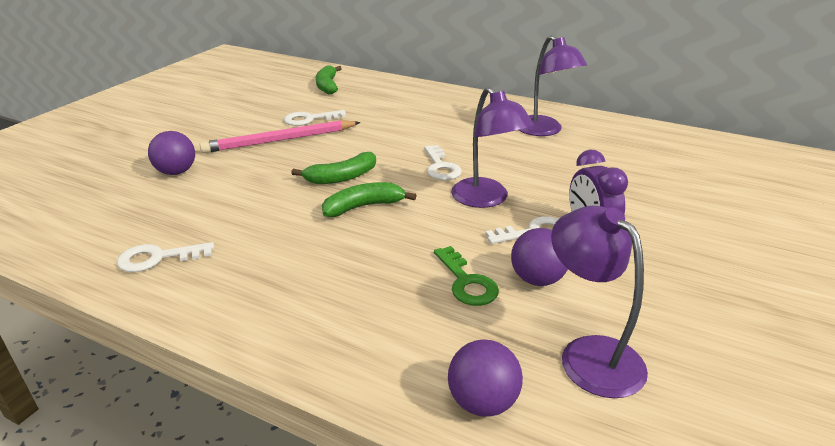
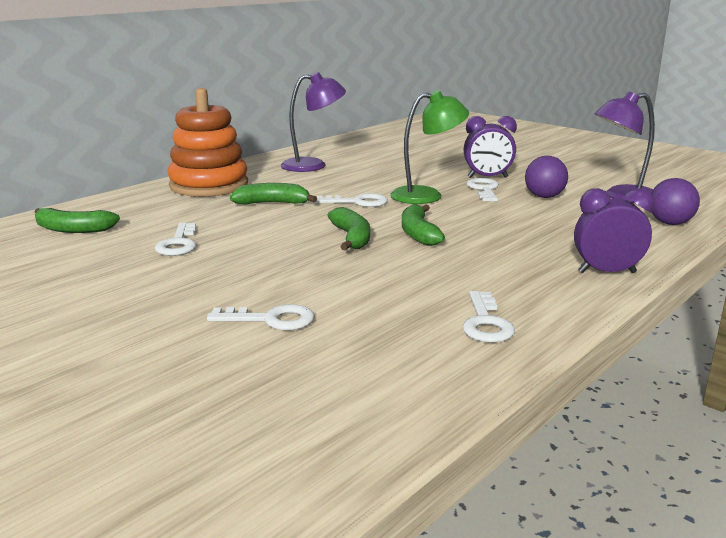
camera: 75 degrees left, 10 degrees down
(176, 172) = (271, 319): purple ball -> white key
(277, 331) = (607, 272): none -> purple clock
(280, 140) = (228, 260): pink pencil -> none
(415, 133) = (272, 203): none -> green banana
(448, 102) = (209, 185): none -> orange stacking toy
(466, 282) = (545, 213): green key -> none
(486, 199) = (427, 195): purple lamp -> green lamp

